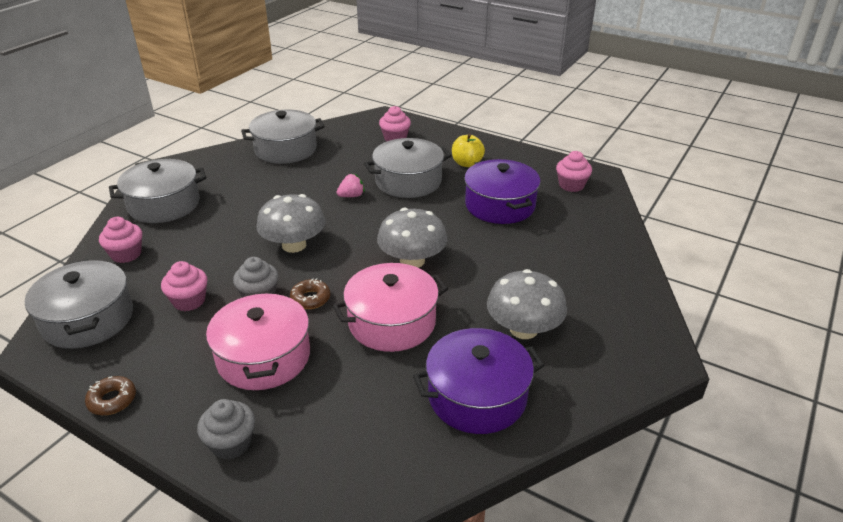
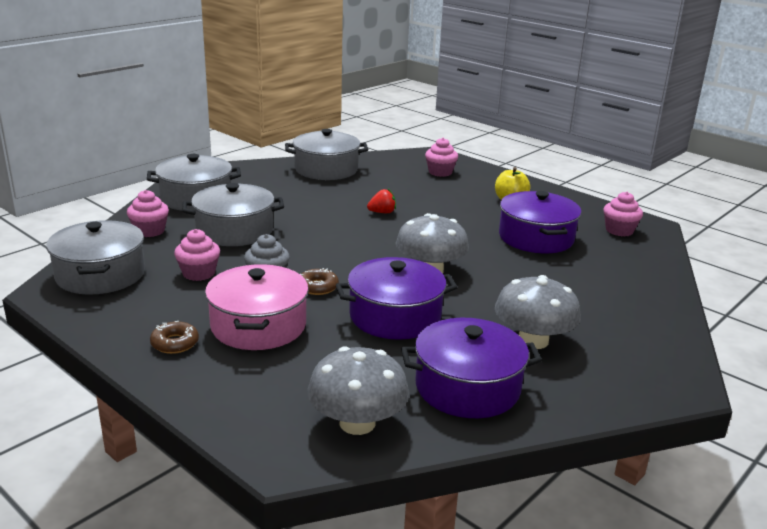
camera: 10 degrees right, 10 degrees down
(112, 400) = (105, 337): brown donut -> brown donut (175, 343)
(231, 443) = (208, 387): grey cupcake -> none
(294, 245) = (313, 244): grey mushroom -> grey mushroom (357, 423)
(351, 196) = (382, 212): pink strawberry -> red strawberry
(392, 322) = (395, 316): pink pot -> purple pot
(408, 181) = (444, 208): grey pot -> grey pot (234, 231)

